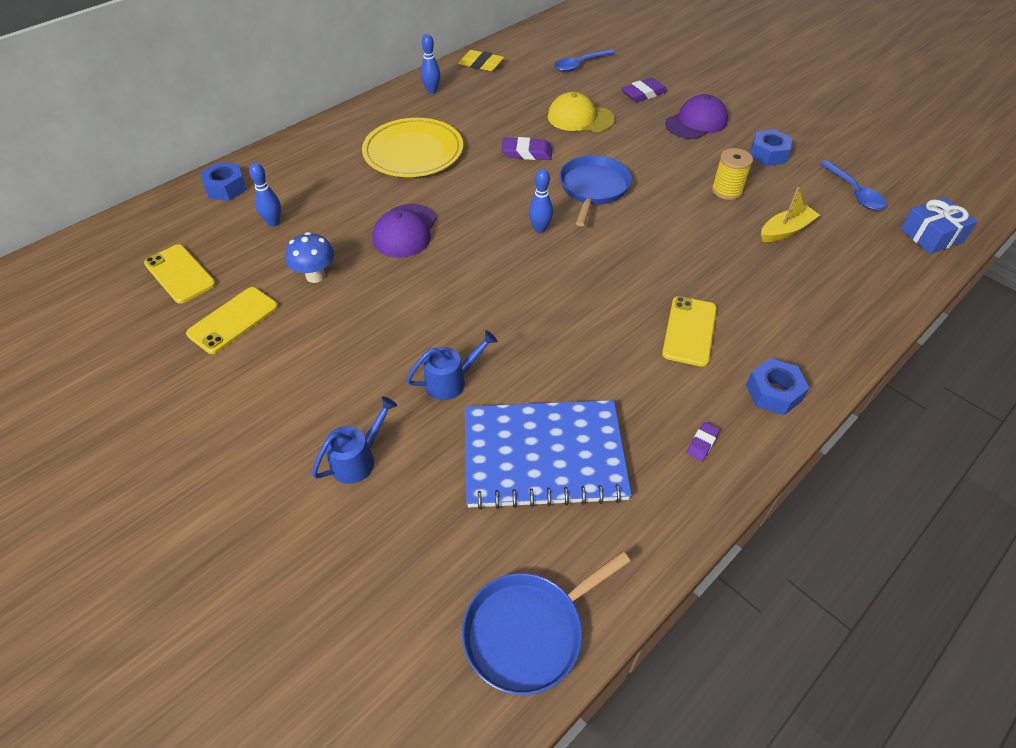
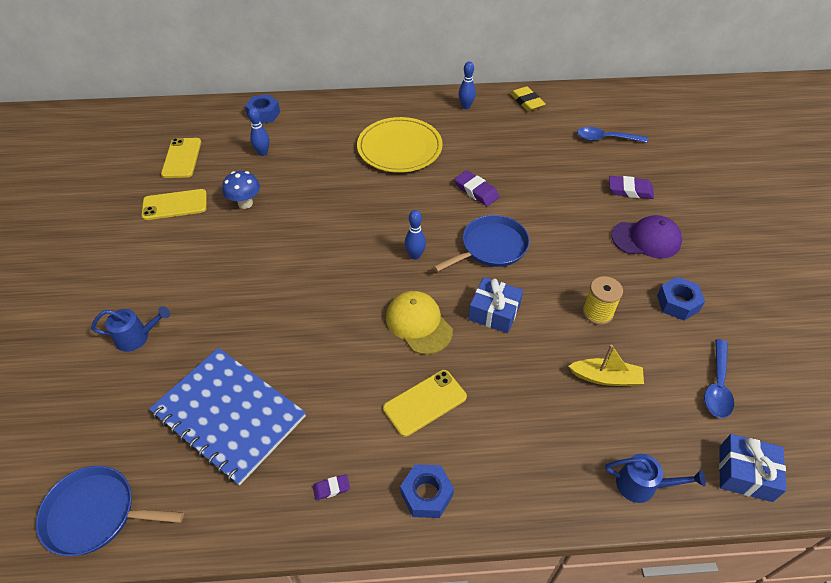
camera: 40 degrees right, 0 degrees up
(405, 231) = (328, 204): purple cap -> none
(451, 381) = (237, 325): blue watering can -> blue watering can (642, 485)
(580, 118) = (551, 184): yellow cap -> yellow cap (418, 324)
(656, 234) = (494, 312): none -> blue gift

